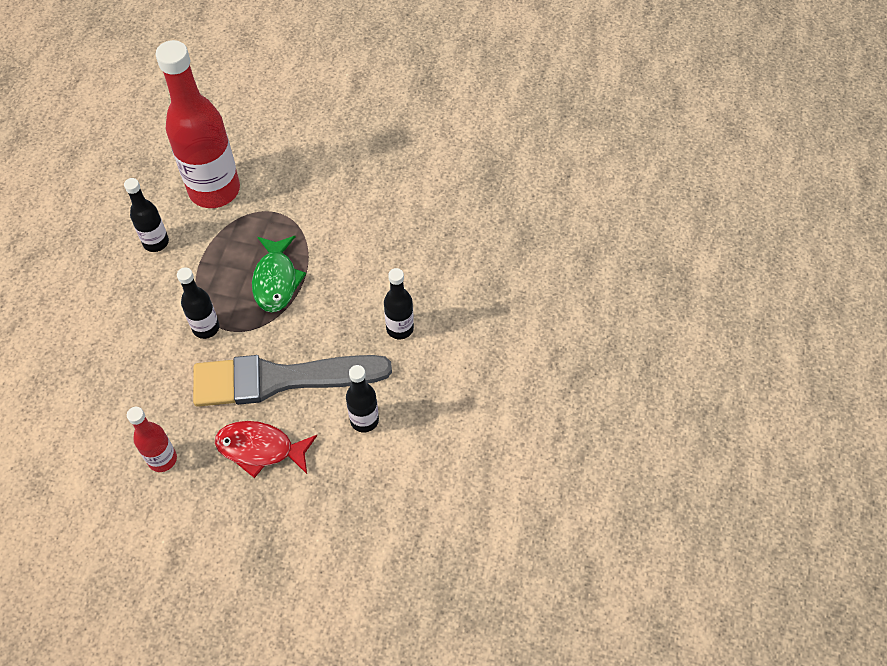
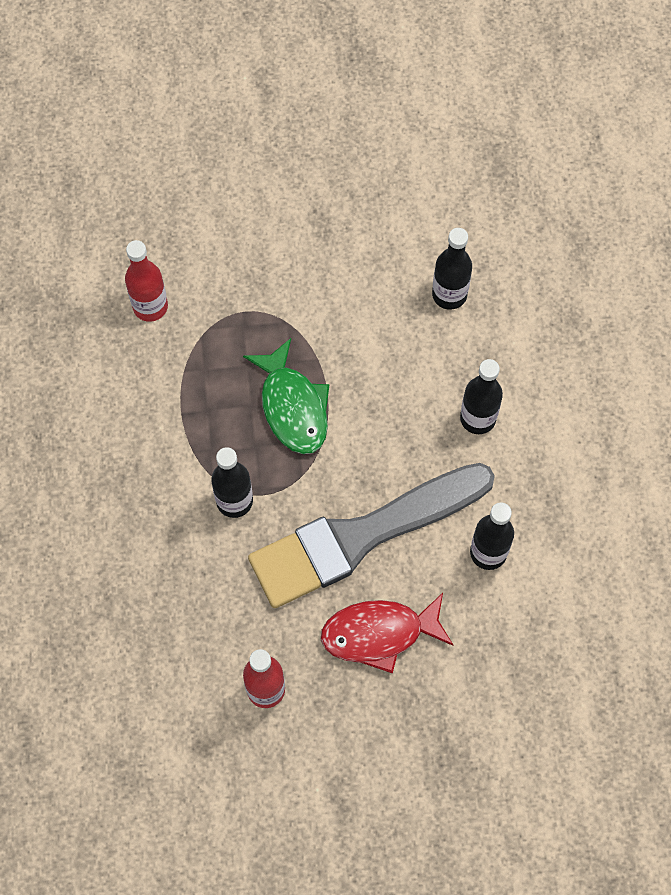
camera: 20 degrees left, 10 degrees up
(156, 242) = (110, 406): black bottle -> black bottle (449, 294)
(214, 190) = (150, 306): red bottle -> red bottle, size x0.49

